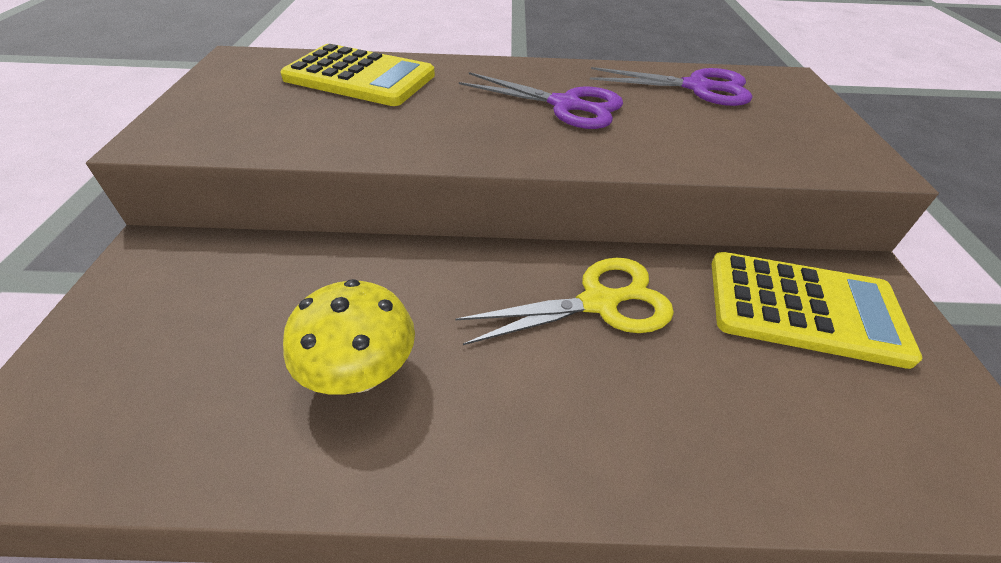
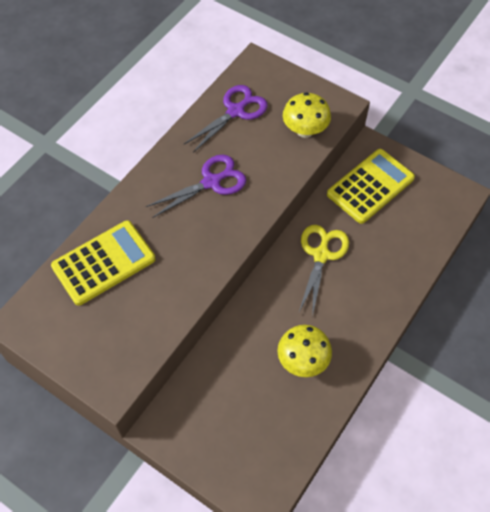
camera: 55 degrees left, 15 degrees up
(767, 148) = (305, 131): none -> yellow mushroom

